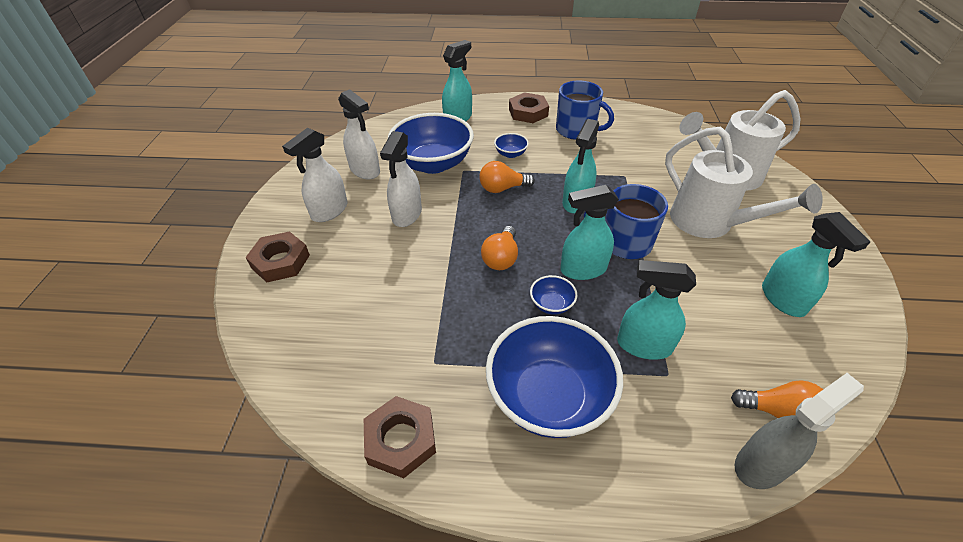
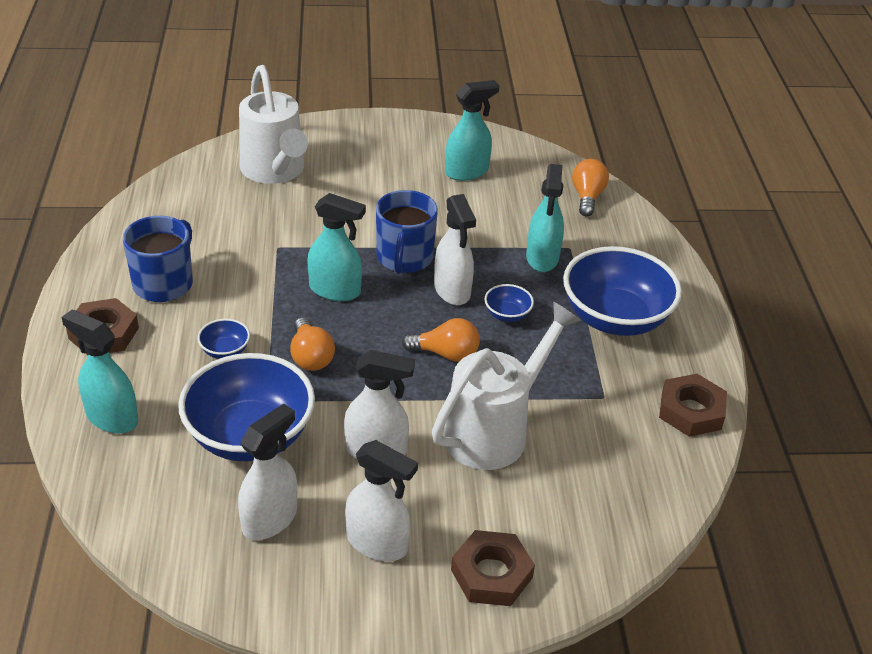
camera: 100 degrees left, 5 degrees down
(583, 269) = (452, 290): turquoise spray bottle -> white spray bottle
(709, 223) = (364, 196): white watering can -> white watering can (494, 430)
(761, 464) = (633, 213): grey spray bottle -> none

